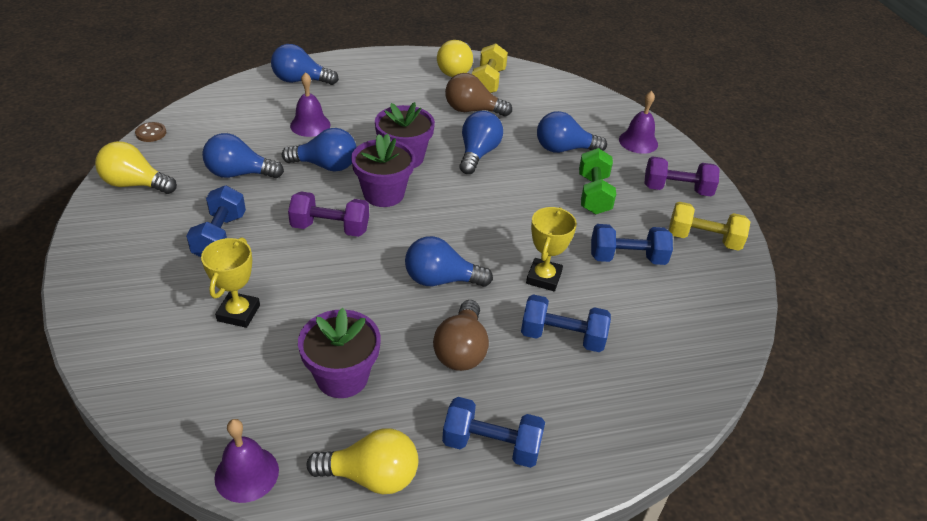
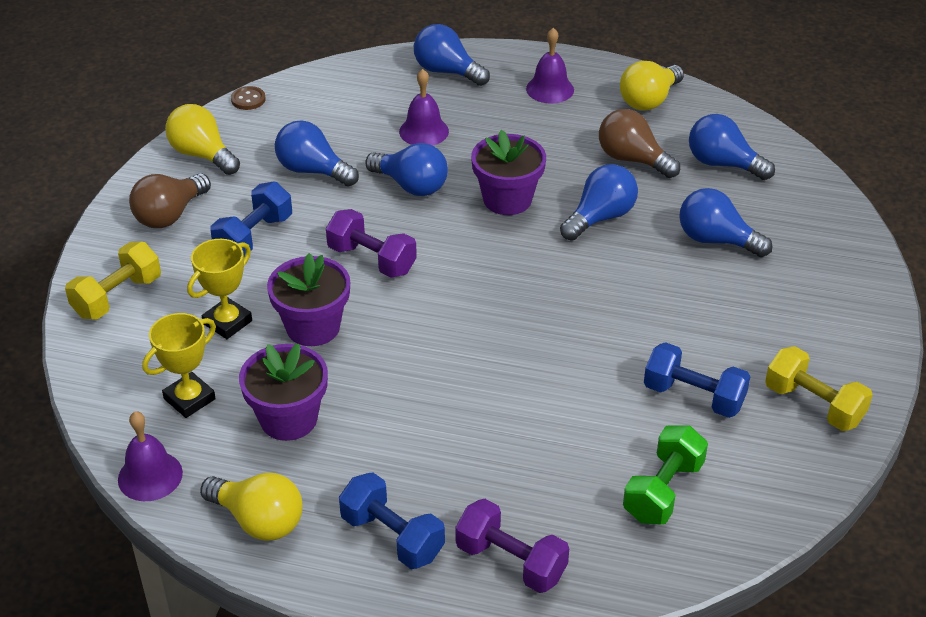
camera: 30 degrees right, 0 degrees up
(383, 194) = (455, 237): purple flower pot -> purple flower pot (313, 327)
(441, 280) = (454, 353): blue light bulb -> blue light bulb (723, 164)
(461, 350) = (426, 434): brown light bulb -> brown light bulb (170, 215)
(488, 82) = (680, 126): yellow dumbbell -> yellow dumbbell (117, 297)
(543, 278) = (573, 387): yellow trophy -> yellow trophy (189, 399)
(562, 337) = (547, 458): blue dumbbell -> none
(593, 194) = (711, 308): green dumbbell -> green dumbbell (663, 491)
(638, 142) = (827, 256): purple bell -> purple bell (550, 89)
(677, 190) = (829, 333): purple dumbbell -> purple dumbbell (511, 561)

